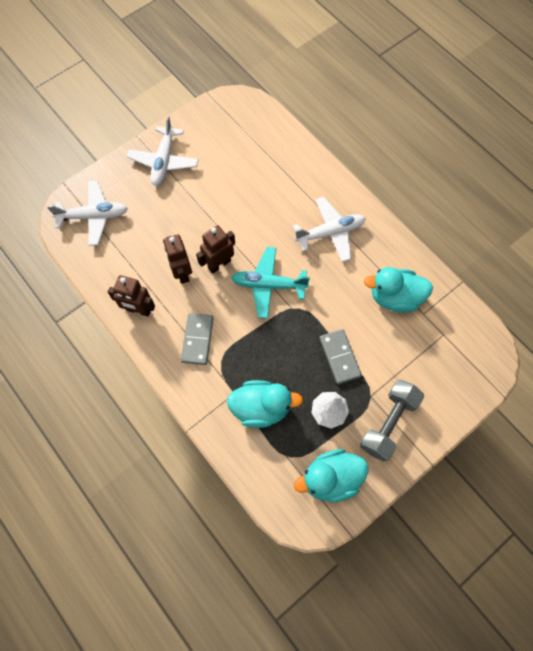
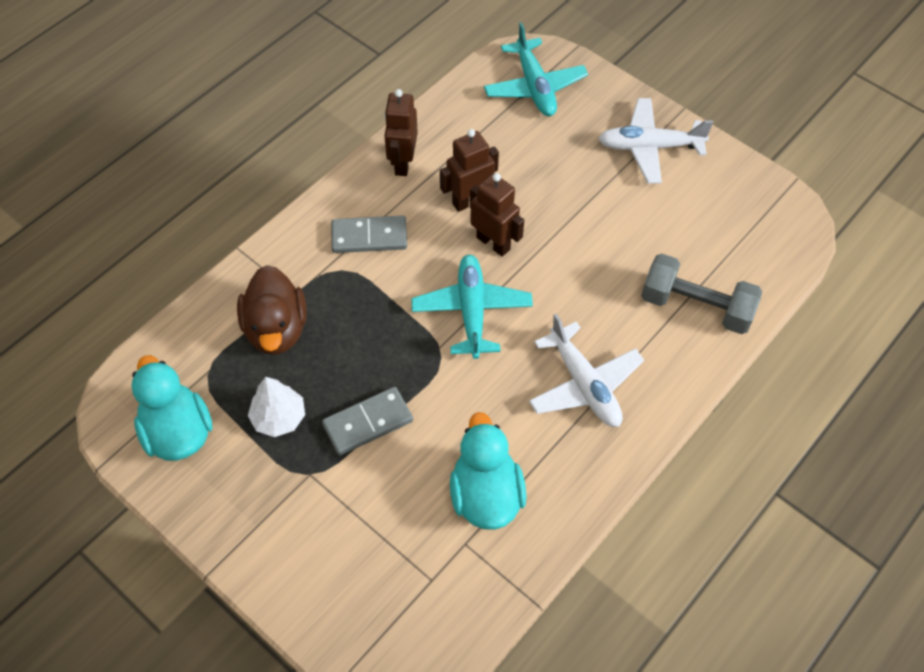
camera: 80 degrees right, 10 degrees down
(93, 216) = (534, 87): white plane -> turquoise plane
(261, 408) = (276, 329): turquoise duck -> brown duck
(388, 423) = (267, 504): grey dumbbell -> grey dumbbell (696, 306)

